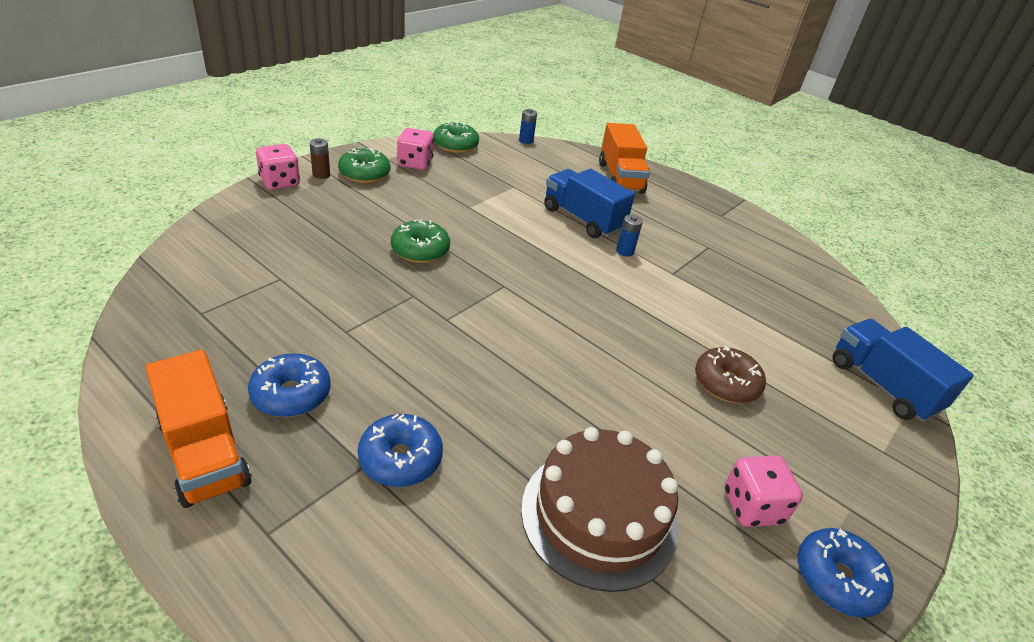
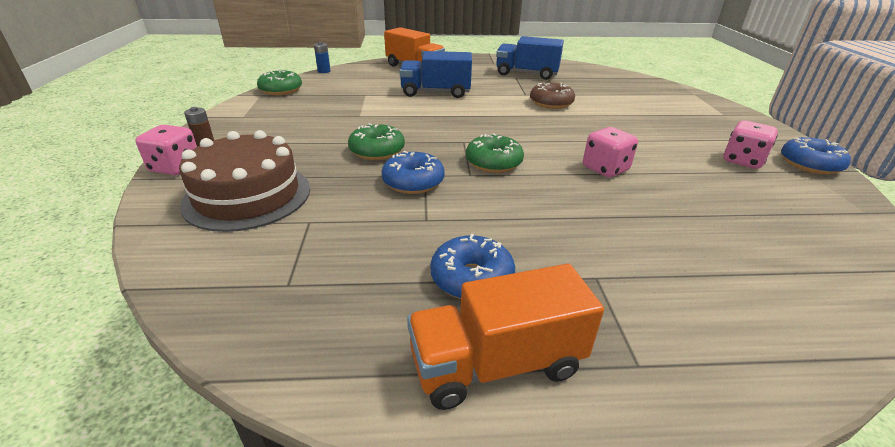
camera: 40 degrees left, 5 degrees down
(204, 453) = (496, 364): orange truck -> orange truck turned 150 degrees clockwise
(364, 174) = (243, 131): green donut -> green donut (493, 163)
(400, 459) = (603, 257): blue donut -> blue donut (413, 182)
(415, 163) = (271, 110): pink dice -> pink dice (605, 169)
(599, 516) = (720, 207): brown cake -> brown cake (247, 196)
(625, 251) = (486, 96): blue battery -> none
(726, 383) = (637, 123): brown donut -> brown donut (551, 103)
(882, 386) = (676, 93): blue truck -> blue truck (526, 74)

